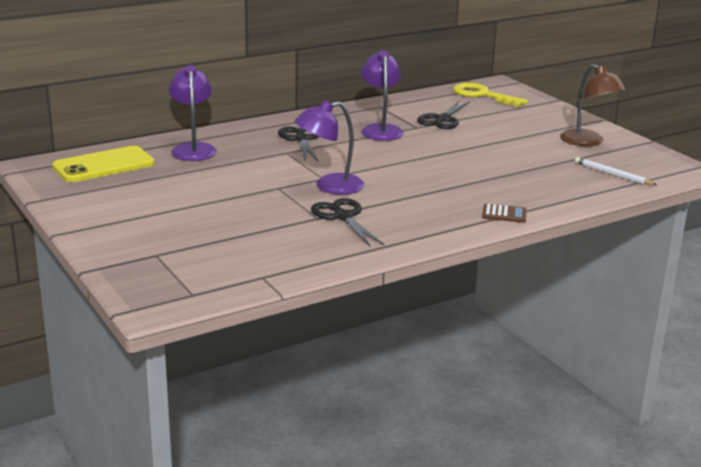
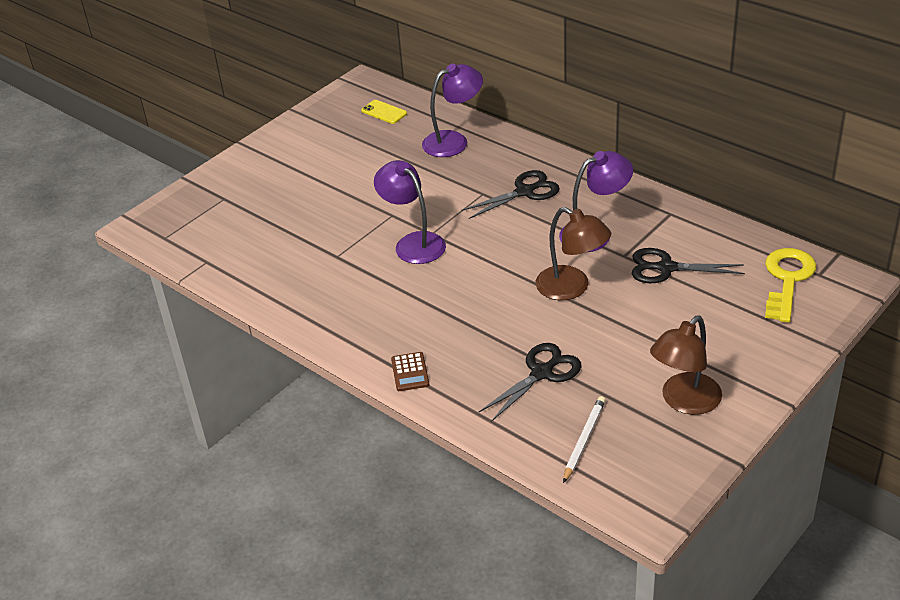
camera: 75 degrees right, 15 degrees up
(104, 165) = (384, 112): yellow phone -> yellow phone, size x0.51
(343, 217) = (346, 270): black scissors -> black scissors (541, 373)
(441, 148) = (572, 288): none -> brown lamp

